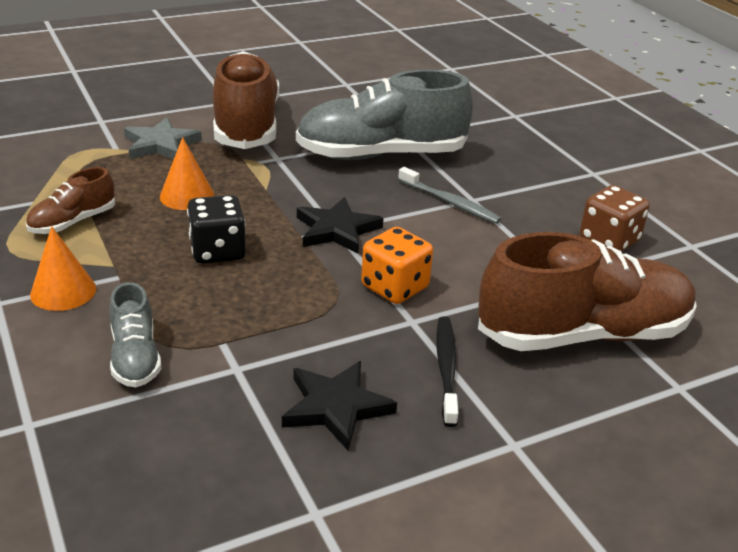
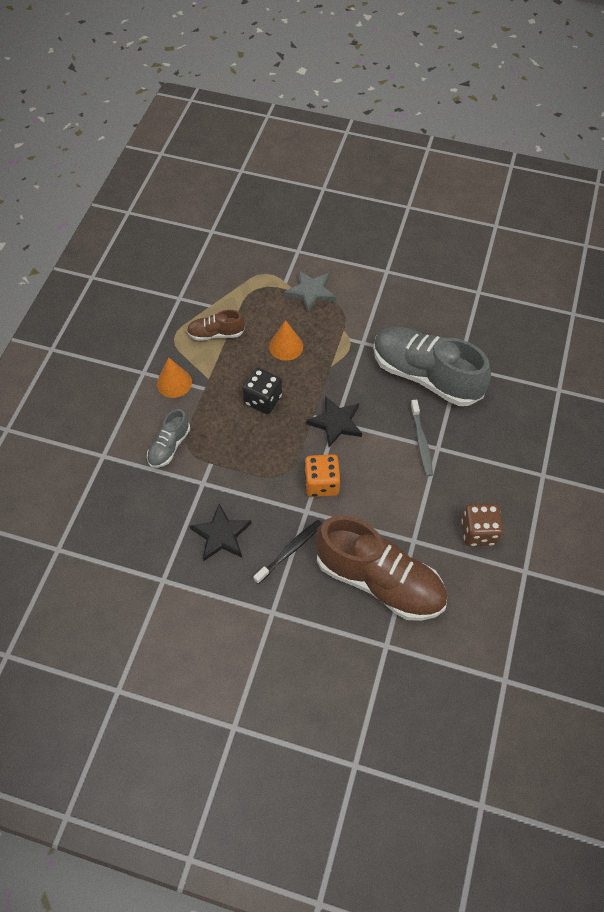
camera: 45 degrees right, 25 degrees up
(246, 125) = (374, 301): brown shoe -> none

